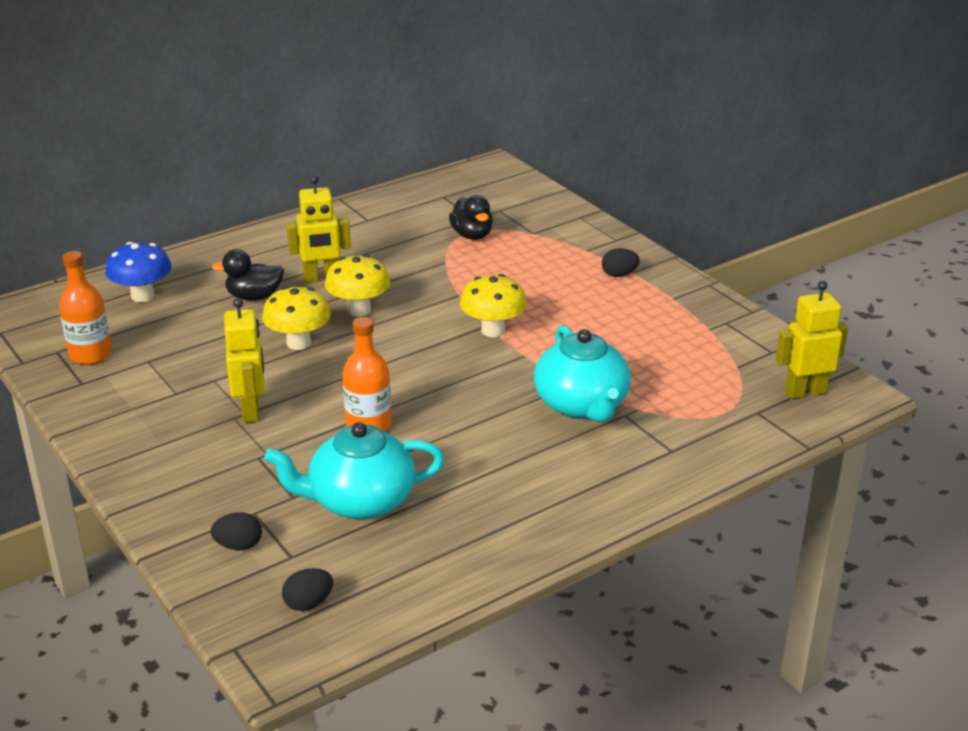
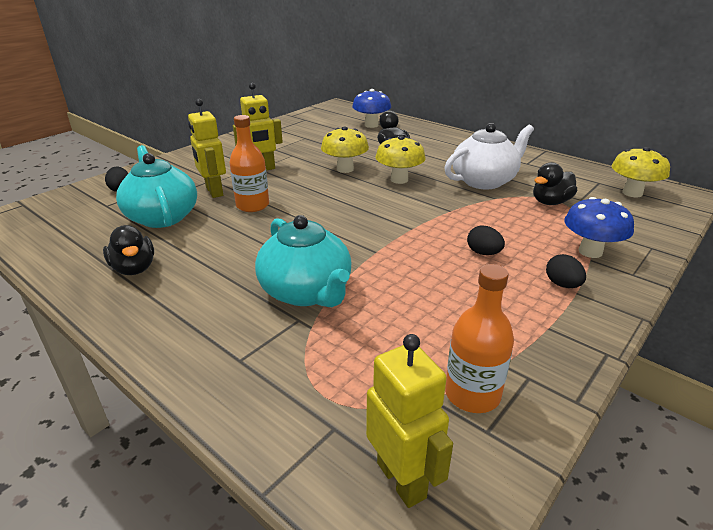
camera: 75 degrees right, 0 degrees up
(90, 354) = (305, 126): orange bottle -> orange bottle (472, 394)
(308, 603) = (55, 218): black egg -> black egg (483, 253)
(321, 278) = (431, 162): yellow robot -> yellow robot (214, 191)
(398, 257) = (484, 181): none -> white teapot
(489, 519) = (134, 268): none -> black duck
(493, 330) = (406, 232): yellow mushroom -> yellow mushroom (632, 193)
(574, 246) = (590, 251): none -> blue mushroom
(581, 405) = (306, 292): turquoise teapot -> turquoise teapot turned 90 degrees counterclockwise

